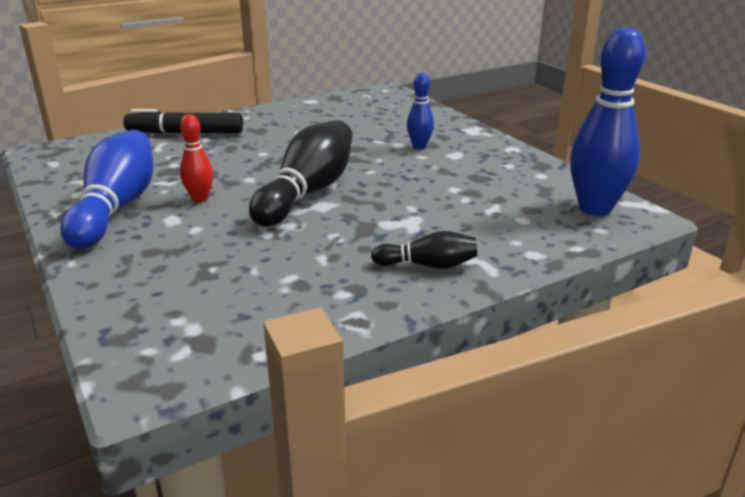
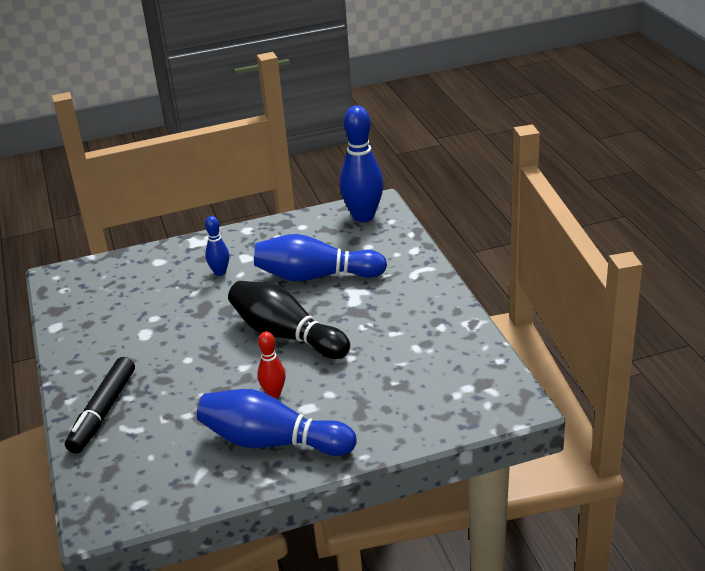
camera: 75 degrees left, 5 degrees up
(428, 265) = (417, 290): black bowling pin -> none
(433, 194) = (316, 276): none -> blue bowling pin

